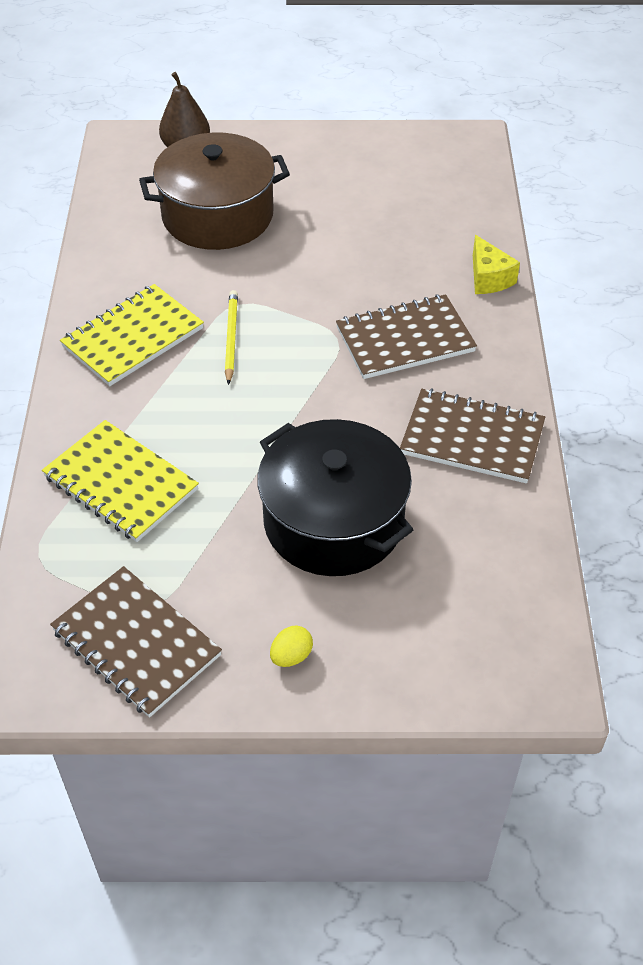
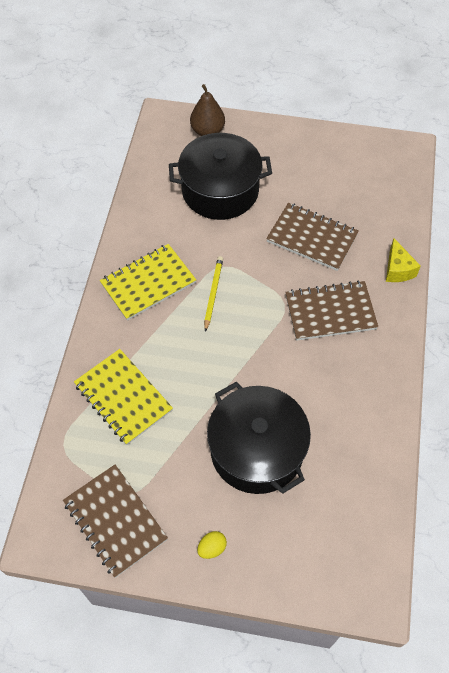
camera: 10 degrees right, 10 degrees up
(217, 215) = (220, 190): brown pot -> black pot
(472, 438) = (361, 399): brown notebook -> brown notebook (312, 238)

